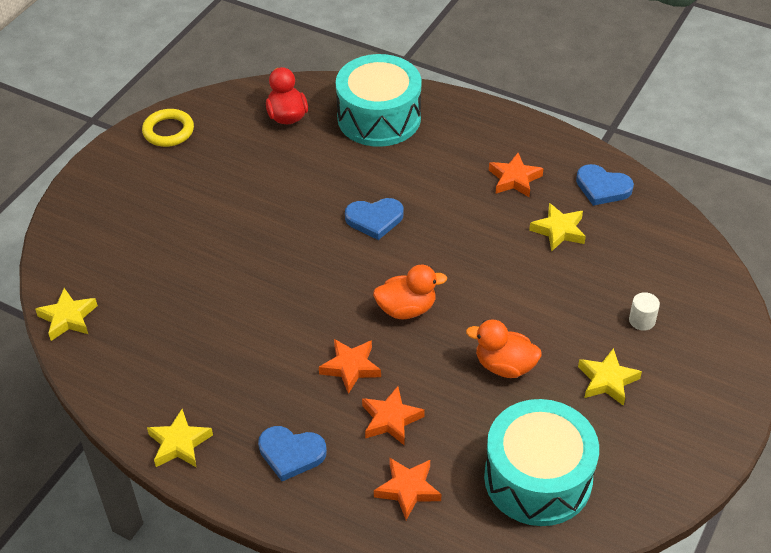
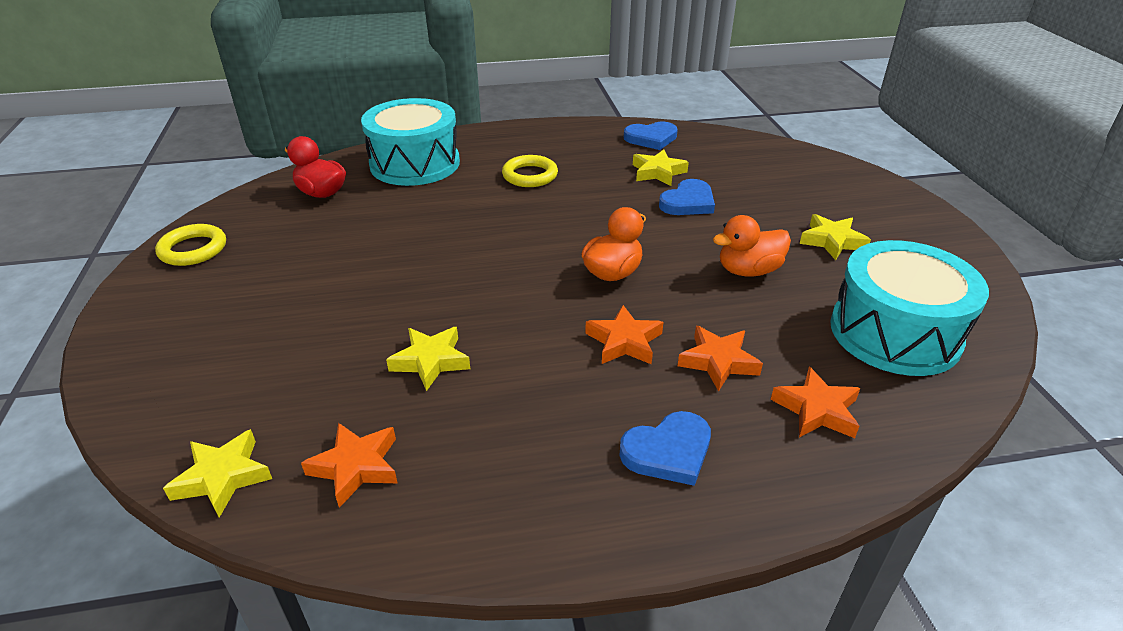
camera: 40 degrees left, 10 degrees down
(179, 443) = (530, 525): yellow star -> yellow star (430, 361)
(374, 219) = (498, 226): blue heart -> blue heart (688, 202)
(452, 178) = (530, 175): none -> yellow ring
(514, 179) = (580, 158): orange star -> orange star (356, 467)
(642, 320) = (794, 196): white cylinder -> none

